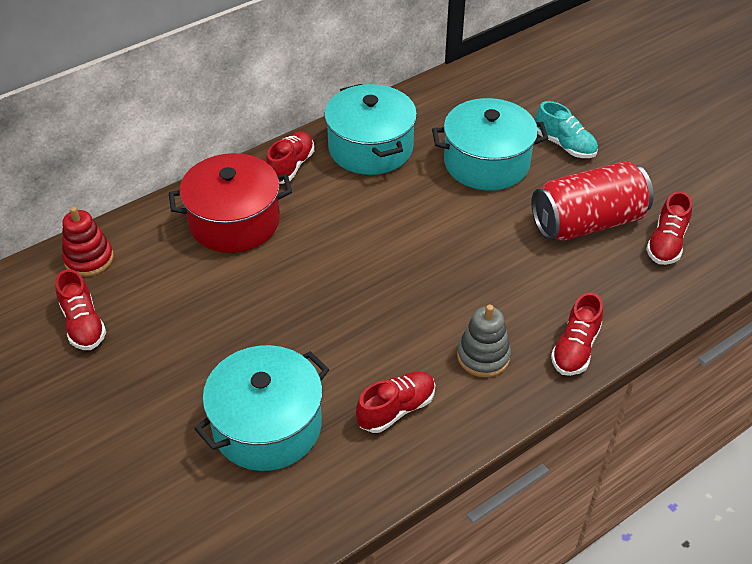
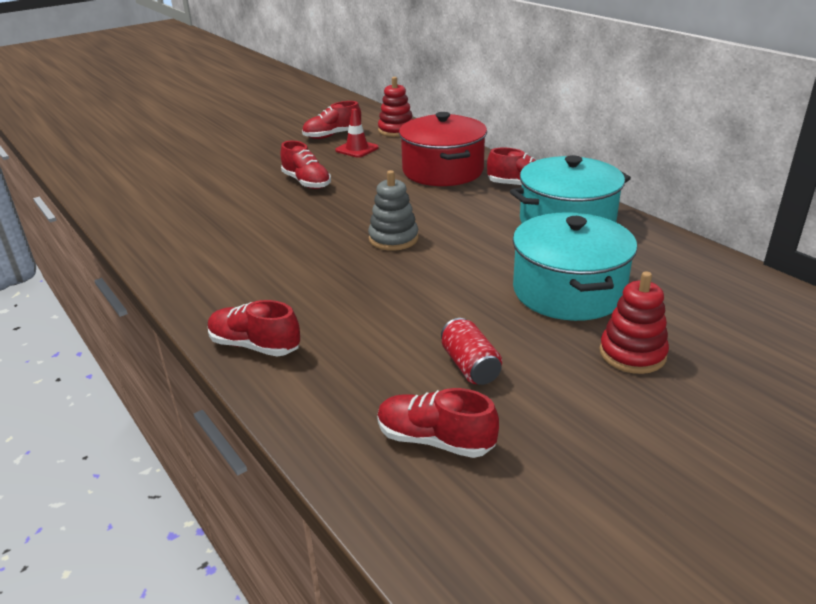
camera: 90 degrees right, 15 degrees down
(143, 297) = (357, 149): none -> red traffic cone
(267, 425) = (218, 197): turquoise pot -> none
(396, 409) = (213, 246): red shoe -> red shoe (306, 182)
(483, 356) = (260, 288): grey stacking toy -> grey stacking toy (393, 239)
(564, 145) = (632, 354): turquoise shoe -> red stacking toy
(587, 222) = (470, 366): red can -> red can, size x0.47

